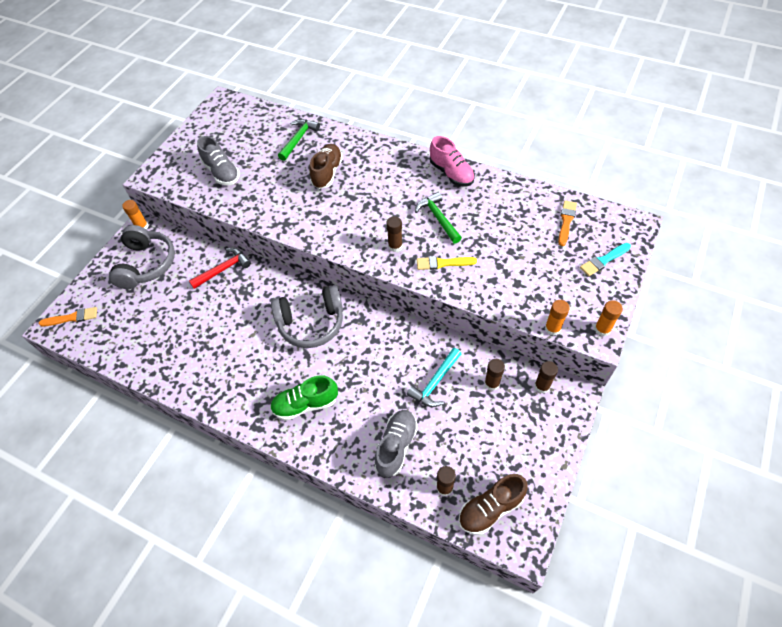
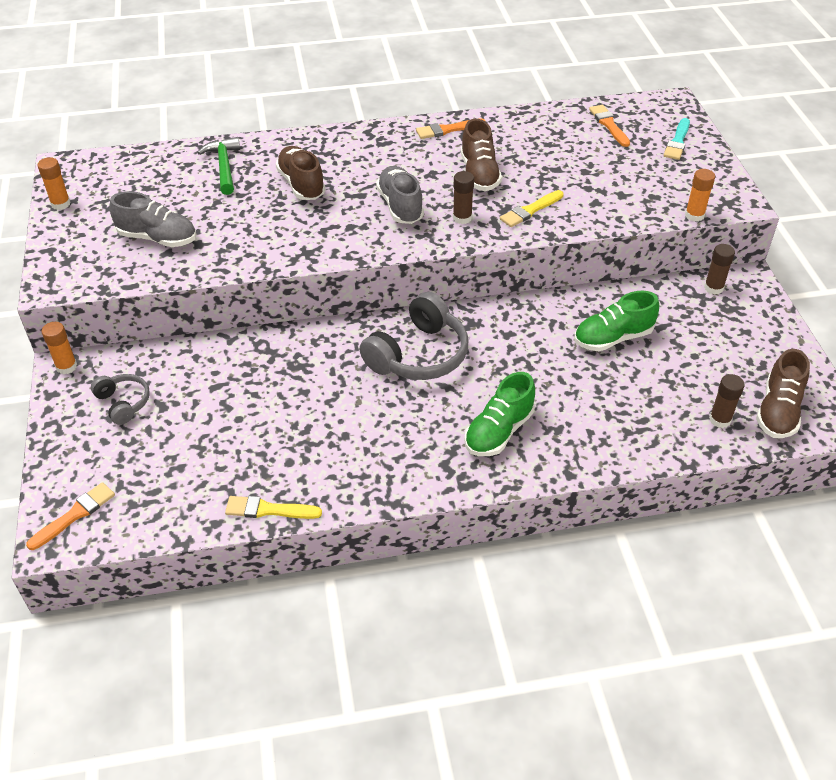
camera: 40 degrees left, 10 degrees down
(146, 264) = (123, 403): grey headphones -> grey headphones, size x0.54
(150, 374) = (268, 510): none -> yellow brush
(223, 269) = (243, 357): red hammer -> none
(396, 446) = (636, 413): grey shoe -> grey shoe (400, 206)
(435, 383) = (613, 338): turquoise hammer -> green shoe
(438, 218) = (479, 174): green hammer -> brown shoe
(451, 173) = (447, 130): pink shoe -> orange brush
(492, 383) = (667, 310): brown glue stick -> none
(602, 329) = (736, 195): orange glue stick -> orange glue stick (60, 204)

